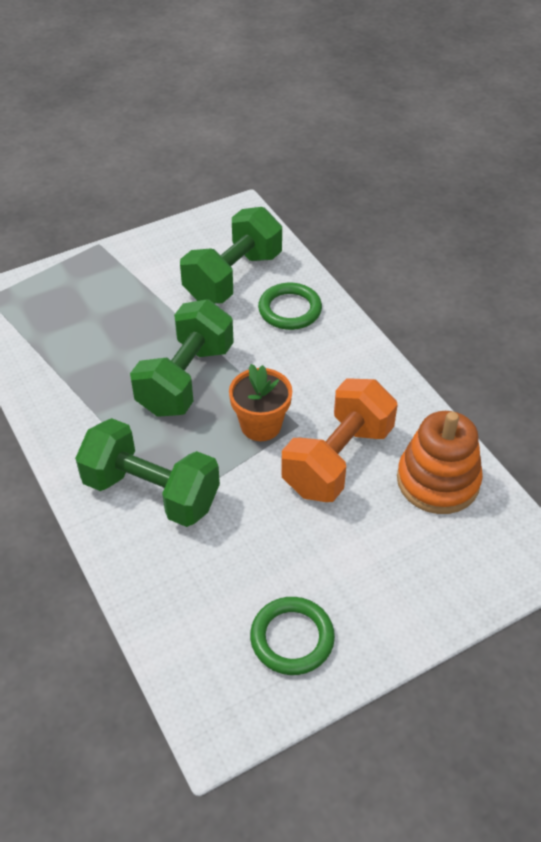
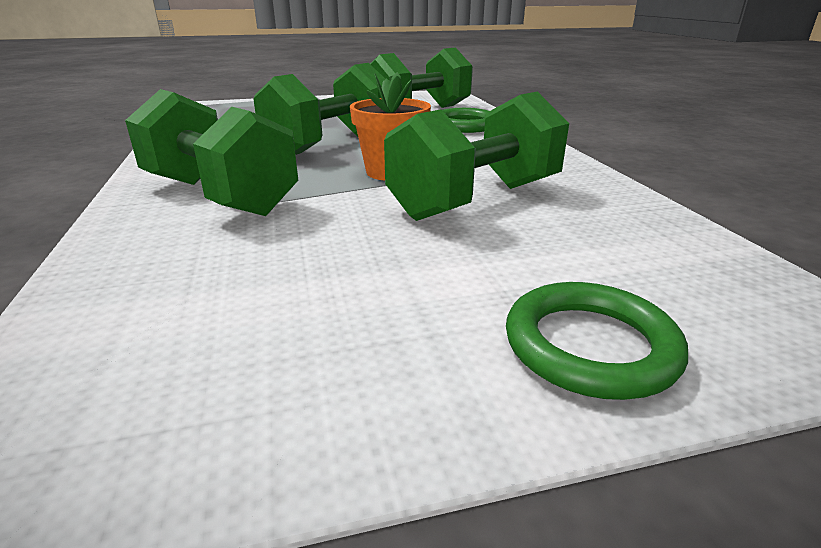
camera: 15 degrees right, 20 degrees down
(292, 638) = (289, 358): green ring -> green ring (590, 346)
(337, 459) = (476, 200): orange dumbbell -> green dumbbell
(438, 481) = (622, 230): orange stacking toy -> none

